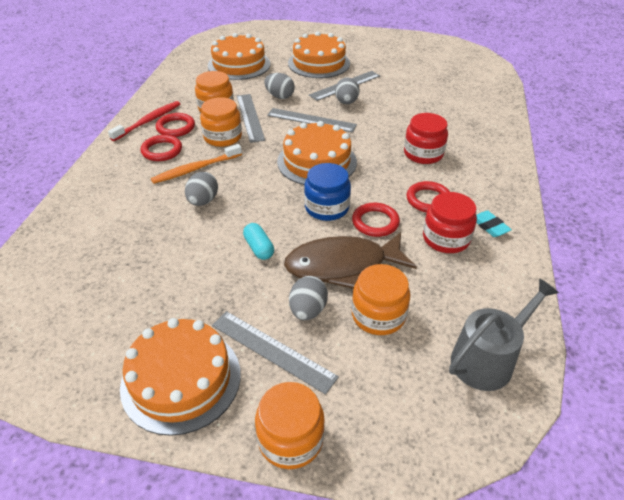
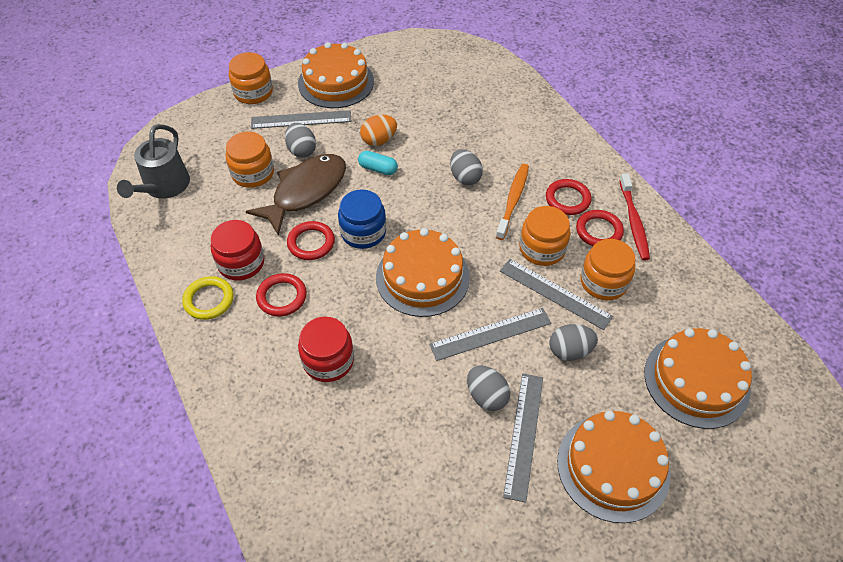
camera: 140 degrees right, 10 degrees up
(225, 274) = (379, 140): none -> orange egg
(489, 226) = (209, 300): turquoise eraser -> yellow ring

